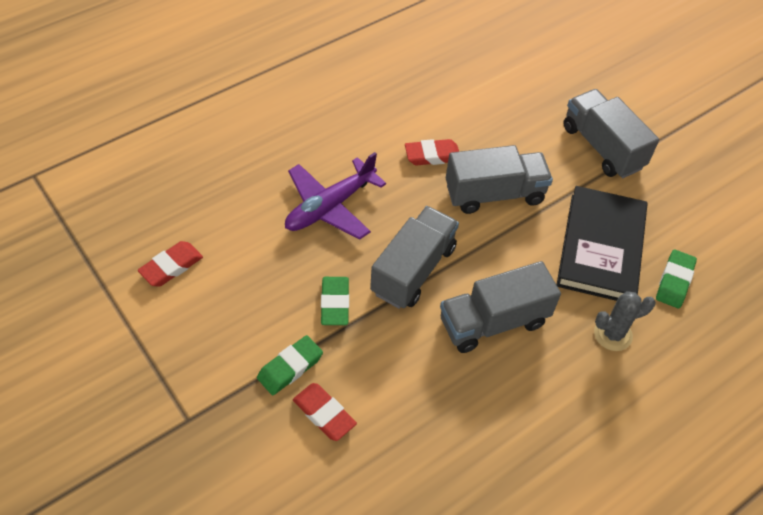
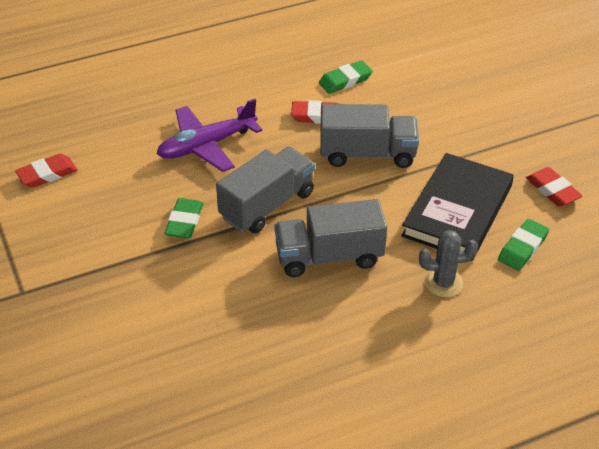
camera: 15 degrees right, 10 degrees down
(290, 367) = (126, 266): green eraser -> green eraser (345, 80)
(324, 414) = (144, 306): red eraser -> red eraser (552, 190)
(602, 147) = (489, 128): grey truck -> none

